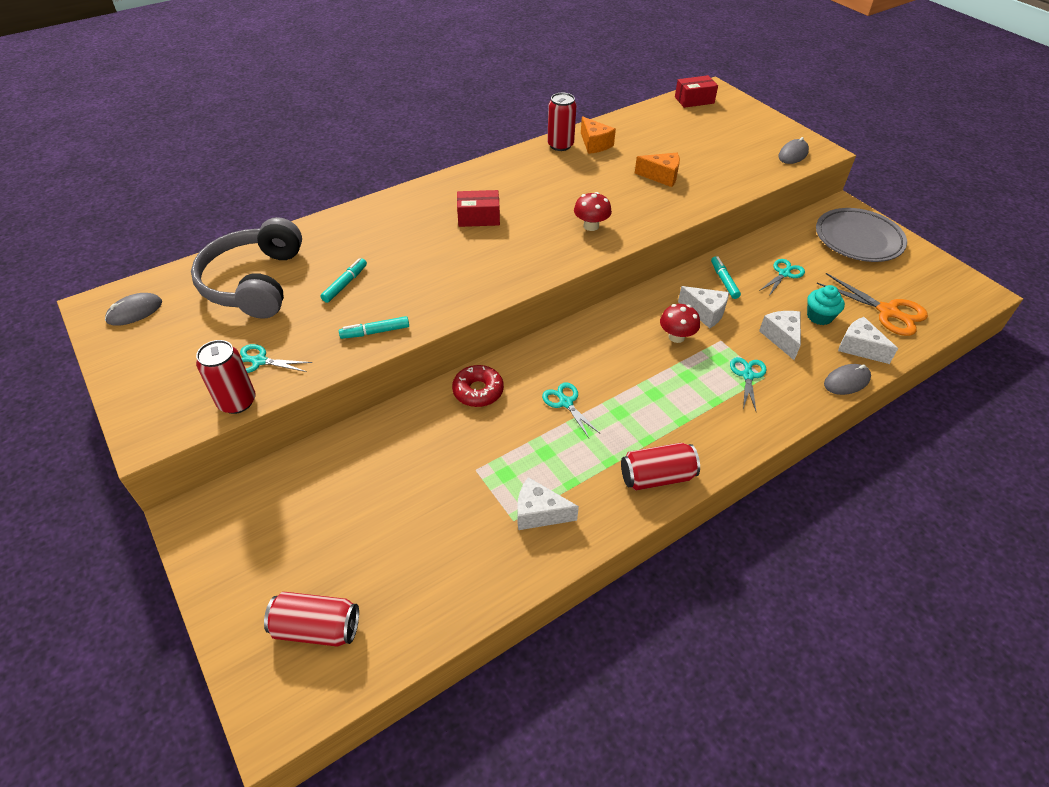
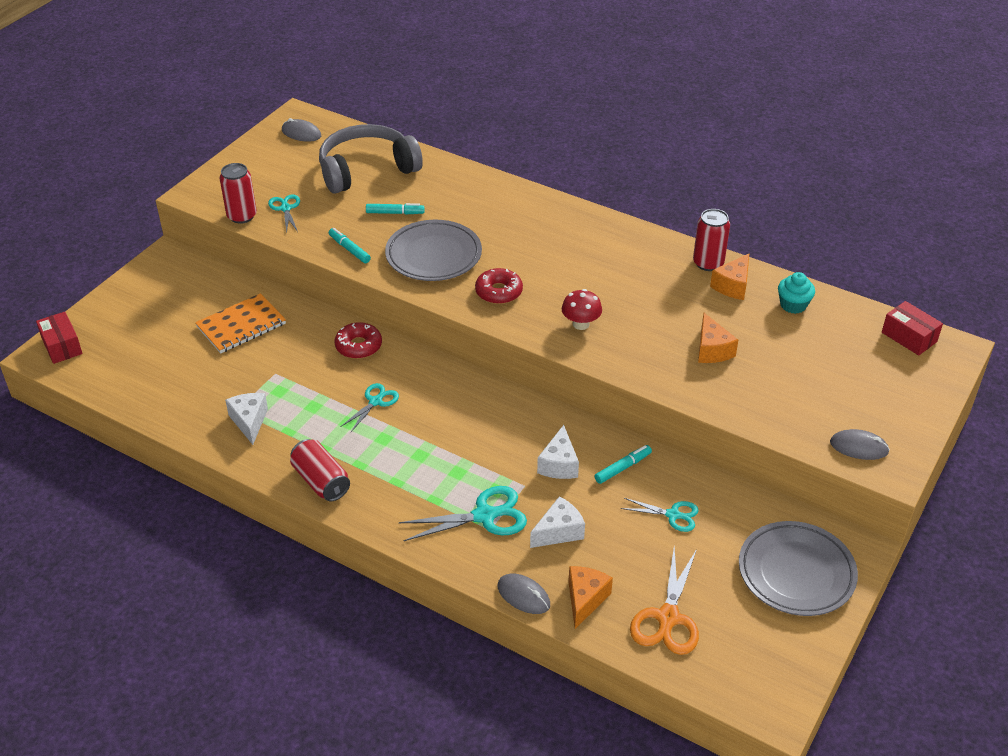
camera: 65 degrees right, 5 degrees down
(317, 628) = (108, 347): red can -> none
(377, 478) = (241, 325): none -> orange notebook
(433, 279) = (433, 255): none -> grey plate
(478, 217) = (538, 251): red box -> red box (62, 346)
(517, 256) = (499, 292): none -> red donut
(676, 337) = (508, 452): red mushroom -> none
(747, 375) = (484, 516): turquoise scissors -> turquoise scissors, size x1.63
(819, 316) = (616, 557): turquoise cupcake -> turquoise cupcake (793, 305)
(859, 348) = (585, 599): white cheese -> orange cheese

